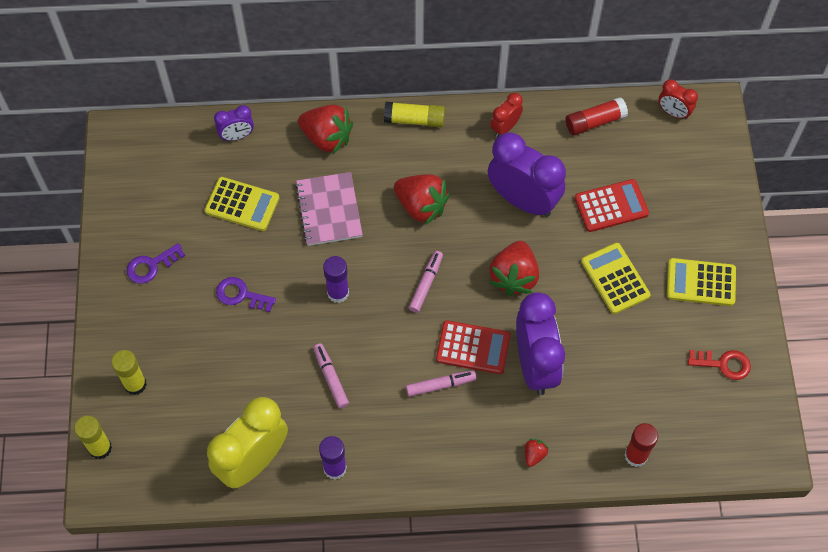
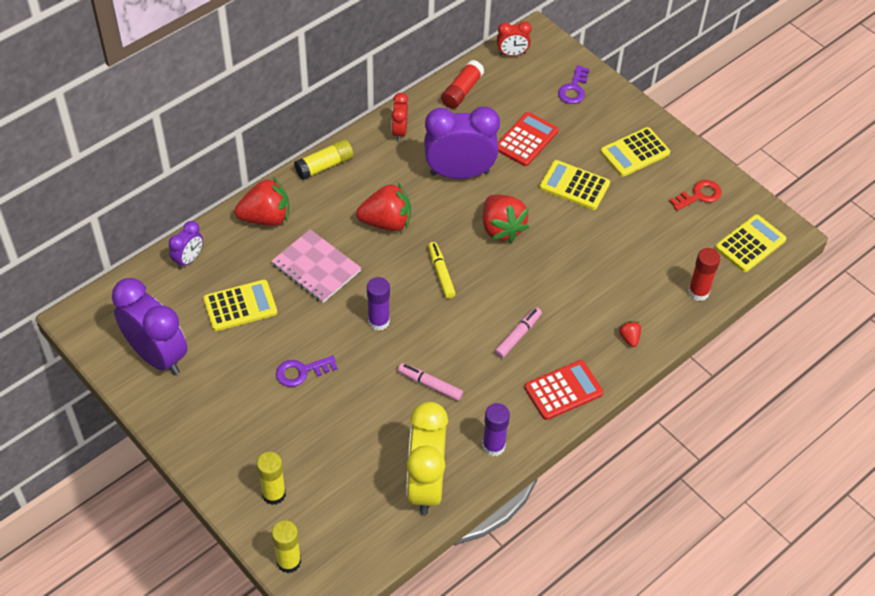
camera: 40 degrees left, 10 degrees down
(151, 266) = (204, 398): purple key -> purple key (573, 89)
(426, 284) = (441, 273): pink marker -> yellow marker
(473, 347) = (517, 295): red calculator -> red calculator (563, 390)
(535, 365) = (573, 278): purple clock -> purple clock (157, 356)
(728, 443) = (750, 244): none -> yellow calculator

